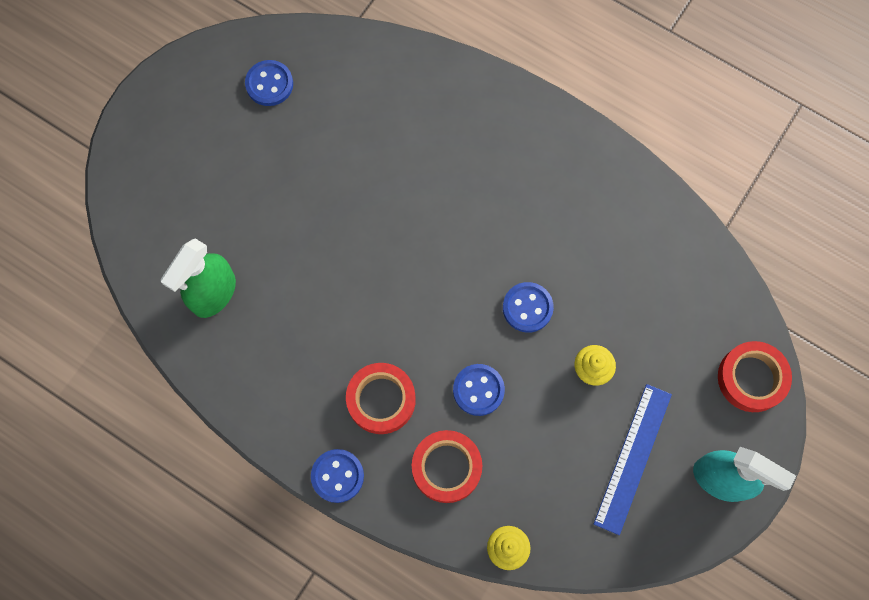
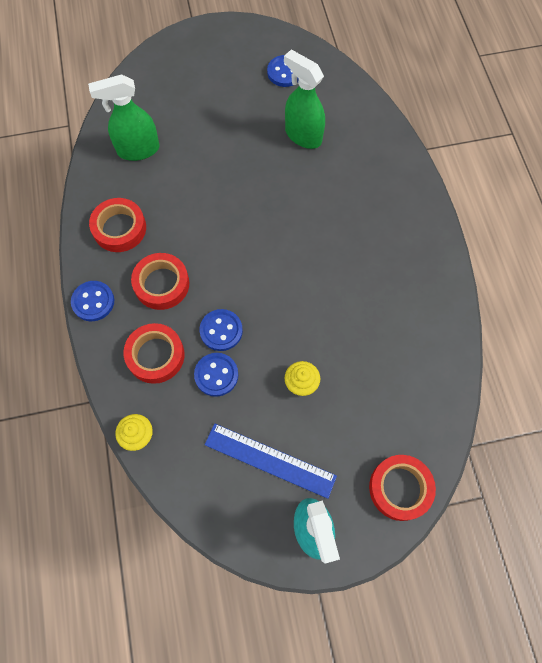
camera: 45 degrees right, 5 degrees down
(284, 386) = (119, 228): none -> red tape
(355, 136) = (303, 135): none -> green spray bottle
(527, 308) = (300, 312): blue button -> blue button (216, 375)
(633, 458) = (270, 460): blue ruler -> blue ruler turned 45 degrees clockwise

